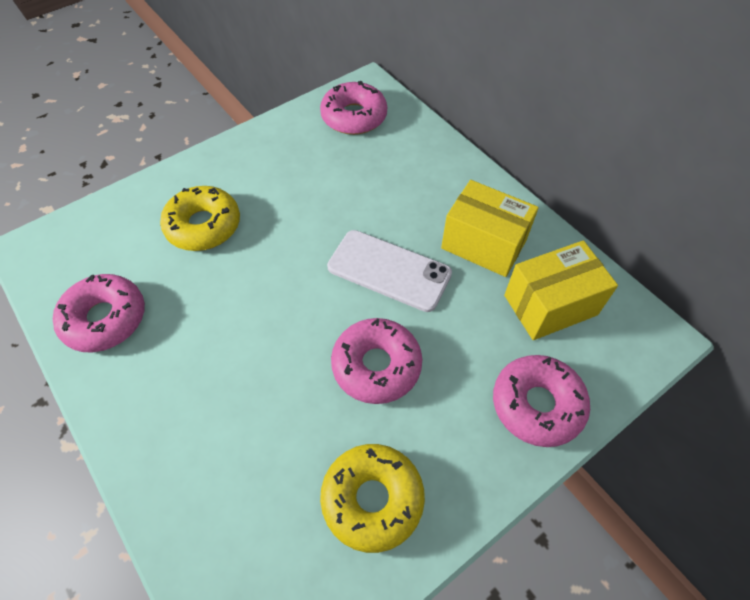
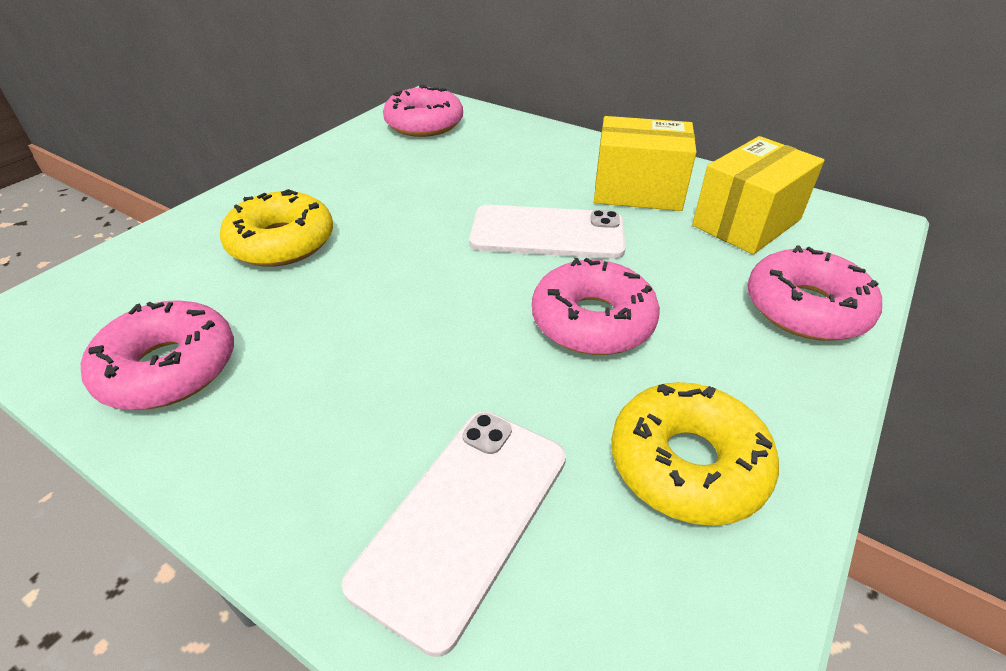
camera: 20 degrees left, 15 degrees down
(226, 486) = (463, 517): none -> white phone

